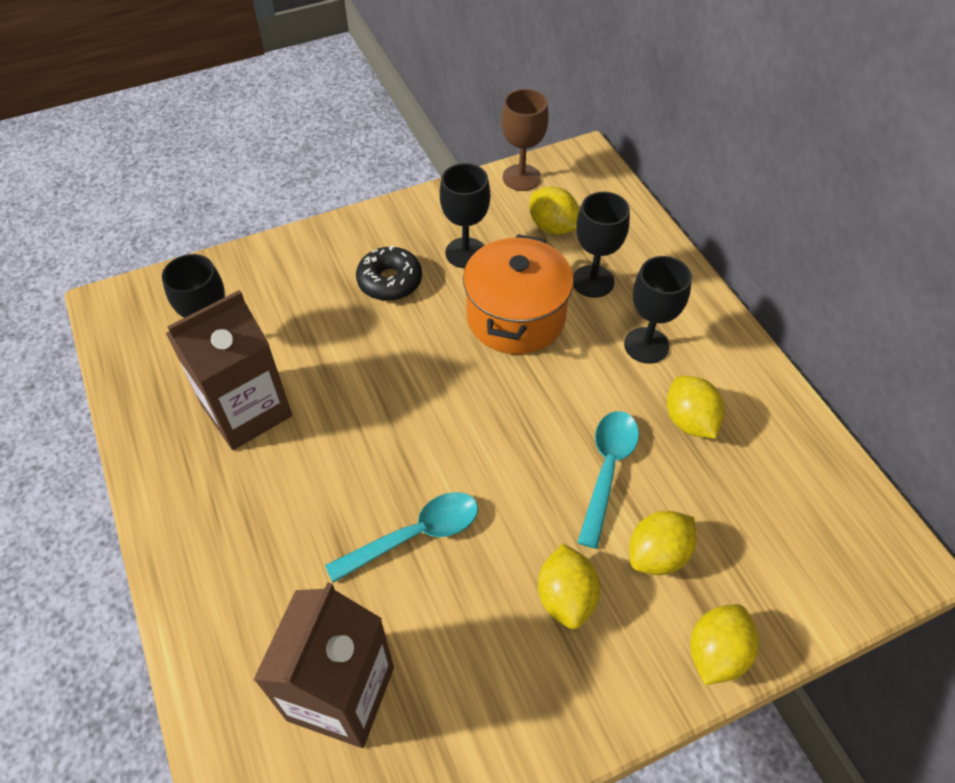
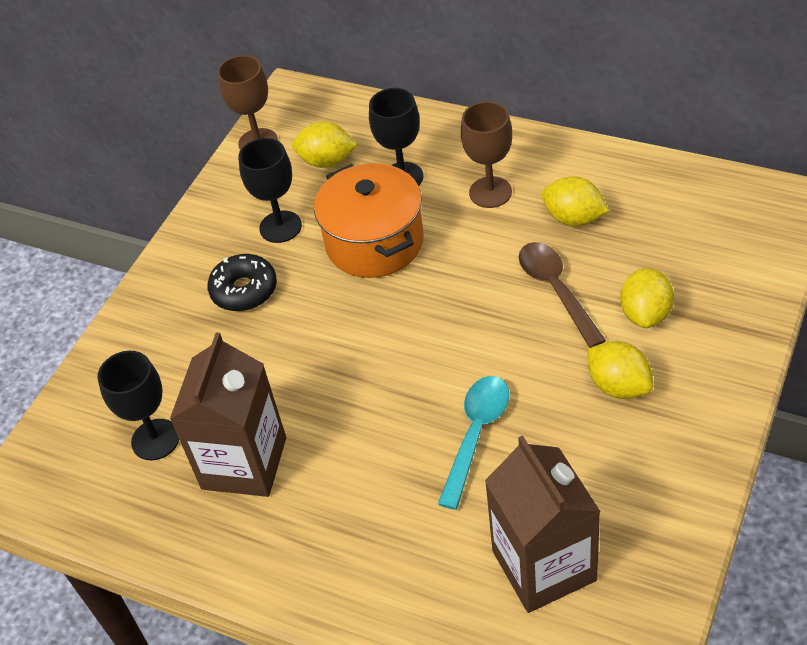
camera: 35 degrees left, 5 degrees down
(607, 470) = (556, 290): turquoise spoon -> brown spoon
(646, 345) = (490, 192): black goblet -> brown goblet
(716, 653) = (741, 339): yellow lemon -> none

